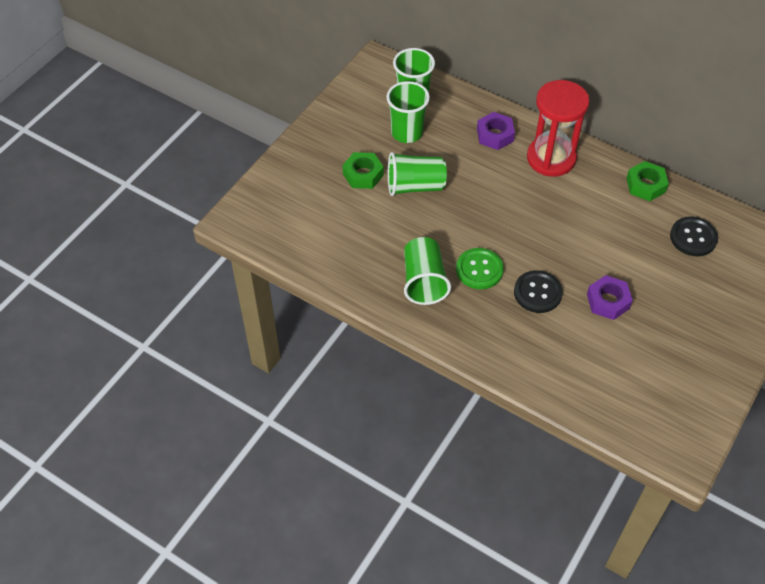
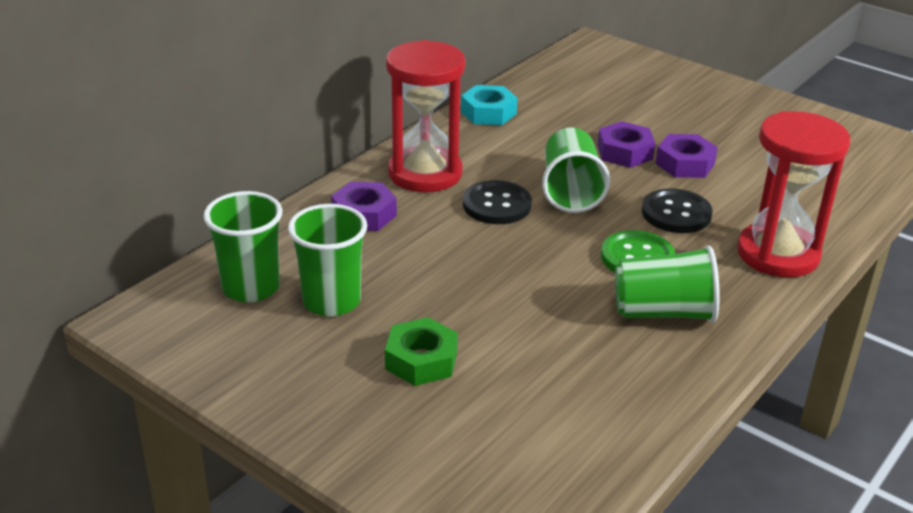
camera: 85 degrees left, 20 degrees down
(415, 186) = (459, 303): green cup -> green cup (570, 191)
(501, 348) = (778, 254): none -> red hourglass
(613, 265) = (625, 152): none -> purple nut
(645, 185) = (488, 112): green nut -> turquoise nut
(693, 237) = (579, 96): black button -> black button (497, 205)

